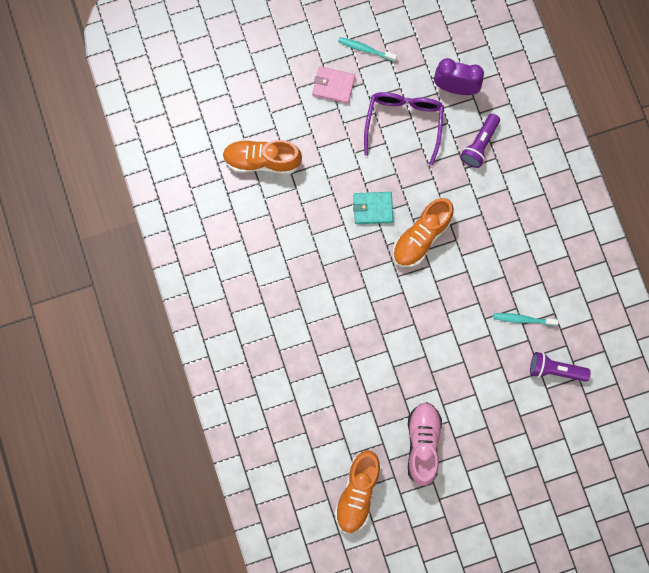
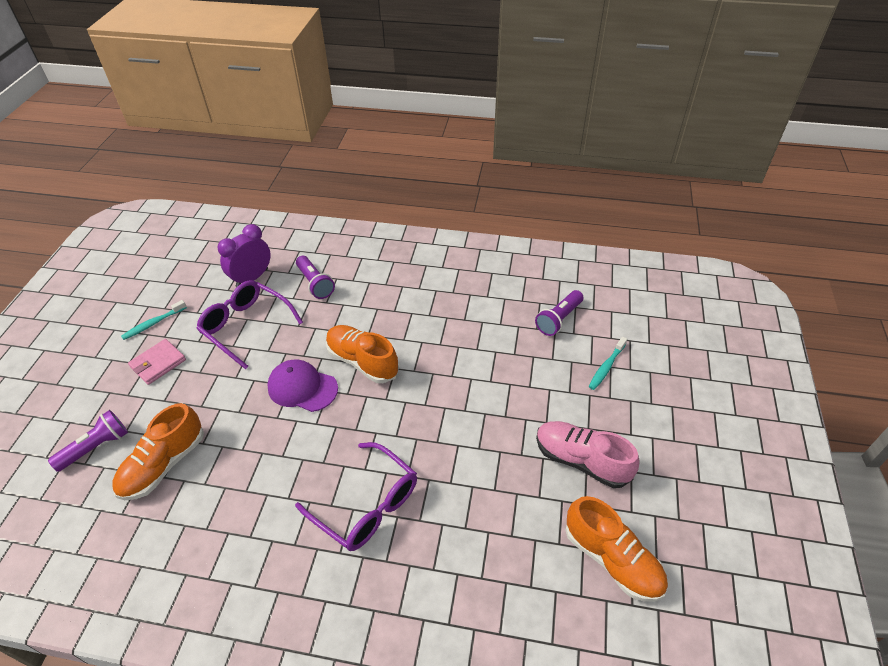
camera: 60 degrees left, 30 degrees down
(248, 104) = (96, 447): none -> purple flashlight
(308, 315) = (366, 505): none -> purple glasses
(373, 208) = (302, 387): turquoise wallet -> purple cap
(421, 237) = (362, 361): orange shoe -> orange shoe turned 150 degrees clockwise
(523, 319) = (496, 321): turquoise toothbrush -> turquoise toothbrush (606, 367)

